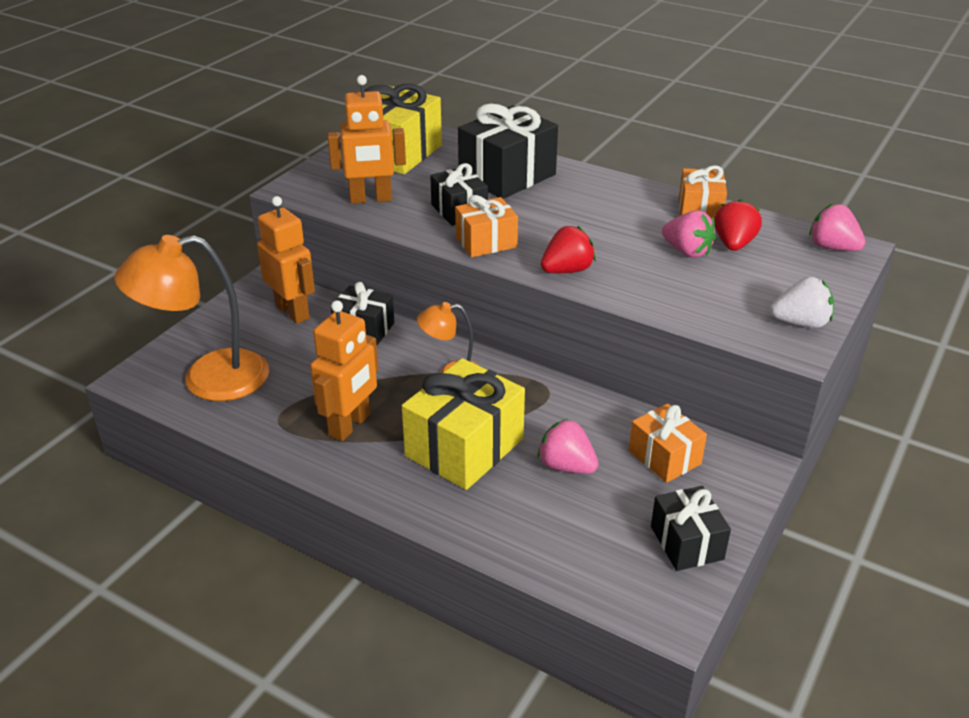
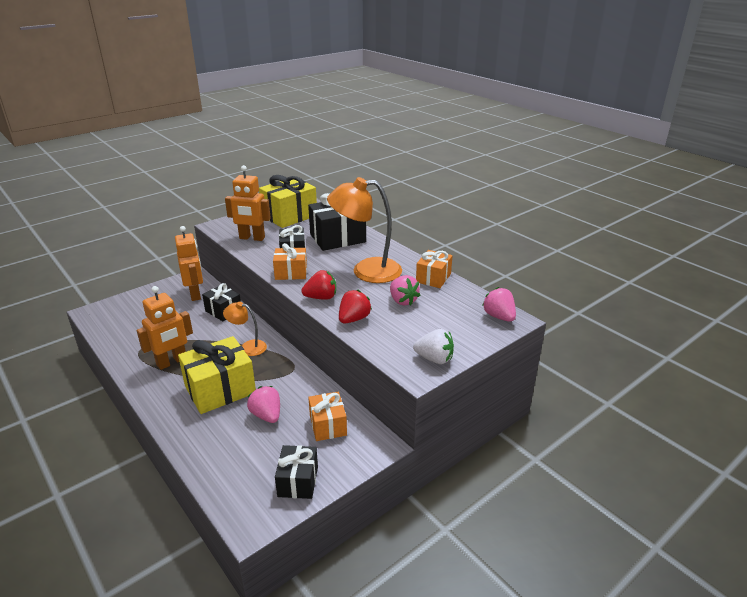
camera: 20 degrees right, 5 degrees down
(208, 380) = (124, 321): orange lamp -> orange lamp (366, 271)
(734, 244) = (436, 302): red strawberry -> red strawberry (354, 319)

